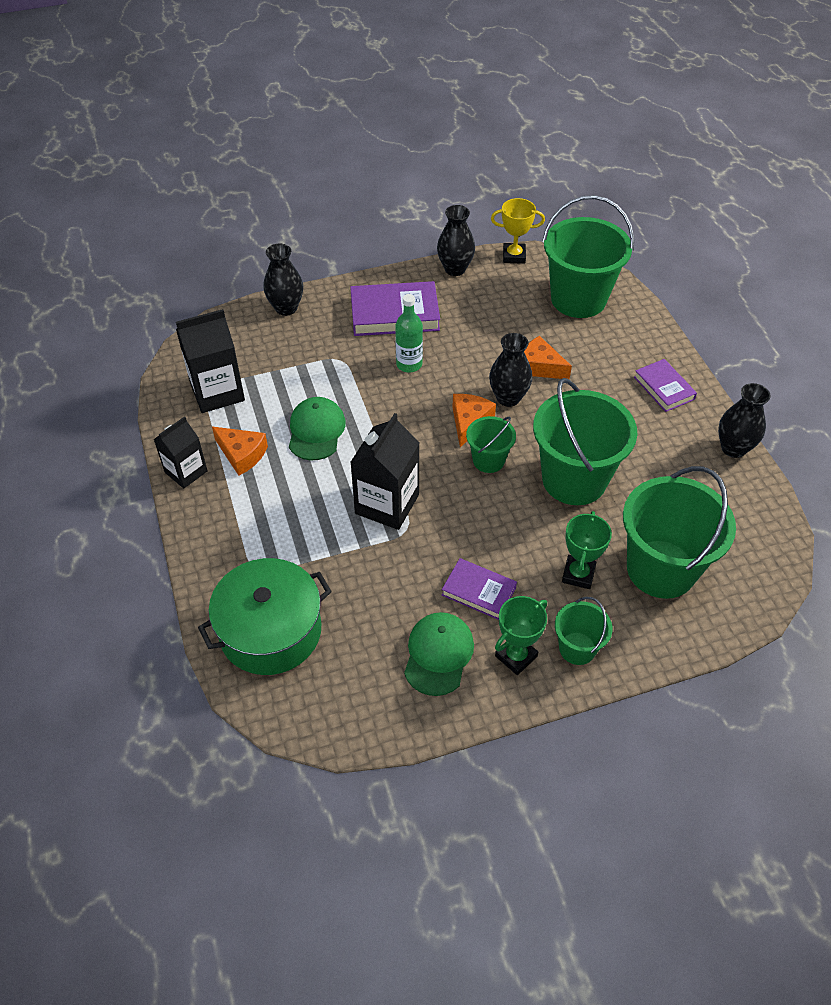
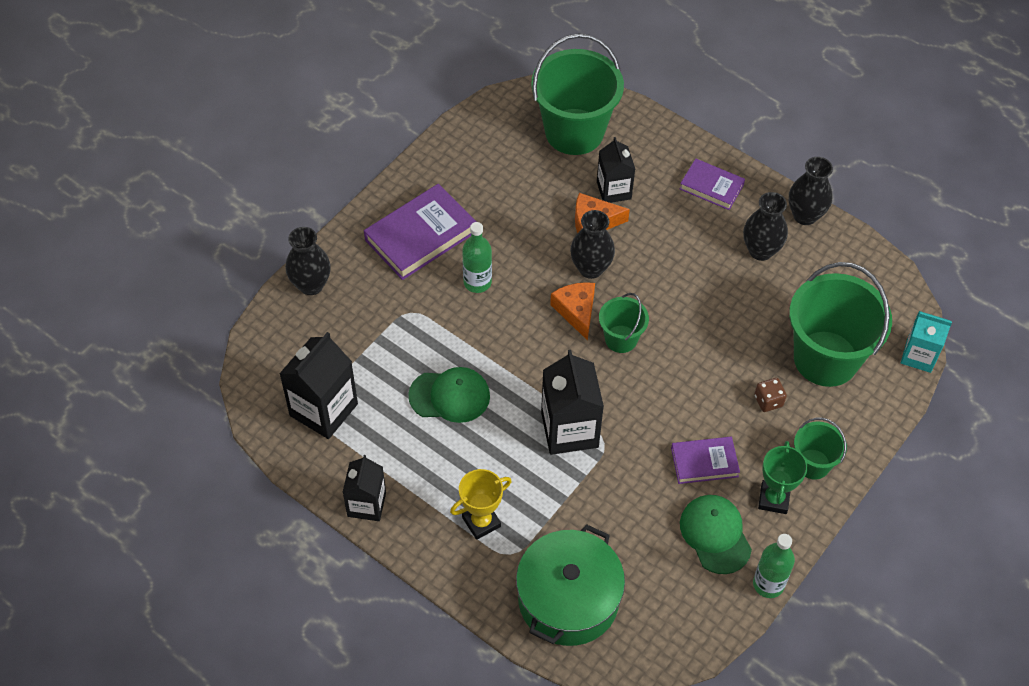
camera: 35 degrees left, 5 degrees up
(242, 454) = (403, 458): orange cheese -> none
(316, 431) = (450, 396): green cap -> green cap turned 120 degrees clockwise
(451, 724) = (768, 584): none -> green bottle
(455, 269) = (437, 156): black vase -> black vase (760, 250)
(514, 256) = (481, 114): yellow trophy -> yellow trophy (481, 522)
(574, 479) = (703, 317): green bucket -> none
(576, 352) = (614, 190): none -> black carton
(578, 574) = (768, 401): green trophy -> brown dice
(756, 614) = (919, 356): none -> turquoise carton

